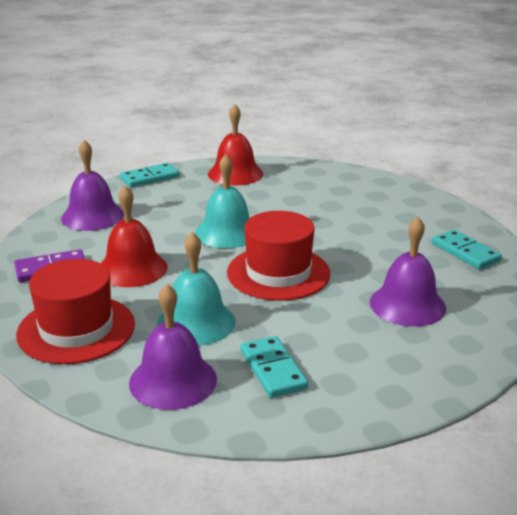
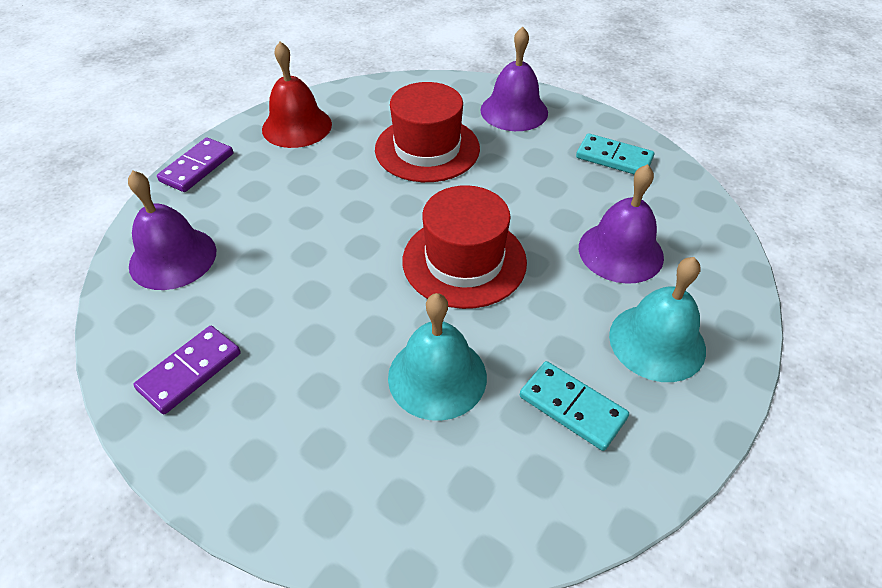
camera: 30 degrees left, 20 degrees up
(76, 329) = (306, 458): red hat -> red hat (427, 149)
(132, 268) = (294, 325): red bell -> none
(150, 178) = (197, 167): turquoise domino -> purple domino
(173, 380) = (485, 481): purple bell -> purple bell (514, 111)
(227, 232) = (360, 221): turquoise bell -> turquoise bell (657, 342)

